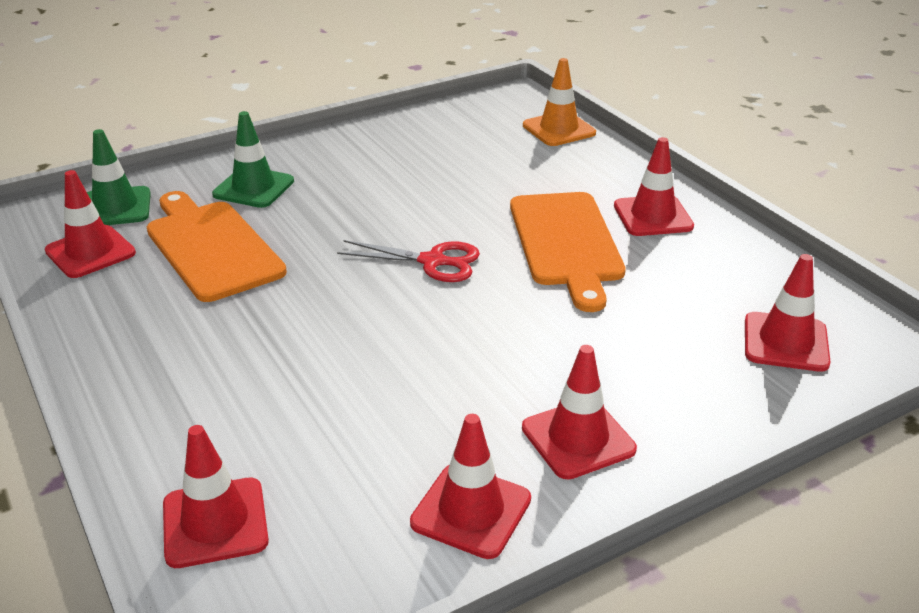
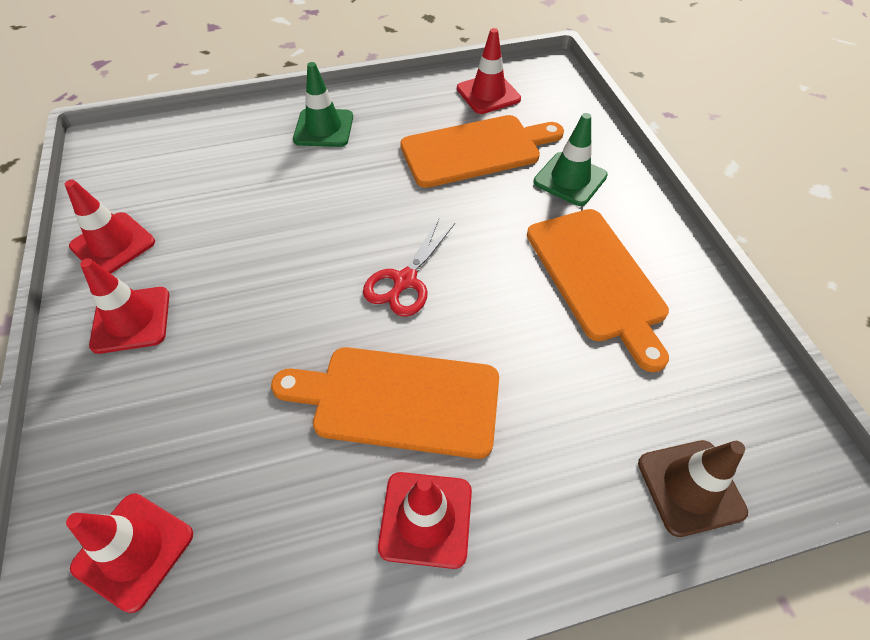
camera: 105 degrees right, 20 degrees up
(115, 207) = (551, 104): green traffic cone -> green traffic cone (323, 128)
(215, 522) = (186, 139): red traffic cone -> none
(387, 167) = (597, 278): none -> orange cutting board
(559, 129) = (690, 487): orange traffic cone -> brown traffic cone

